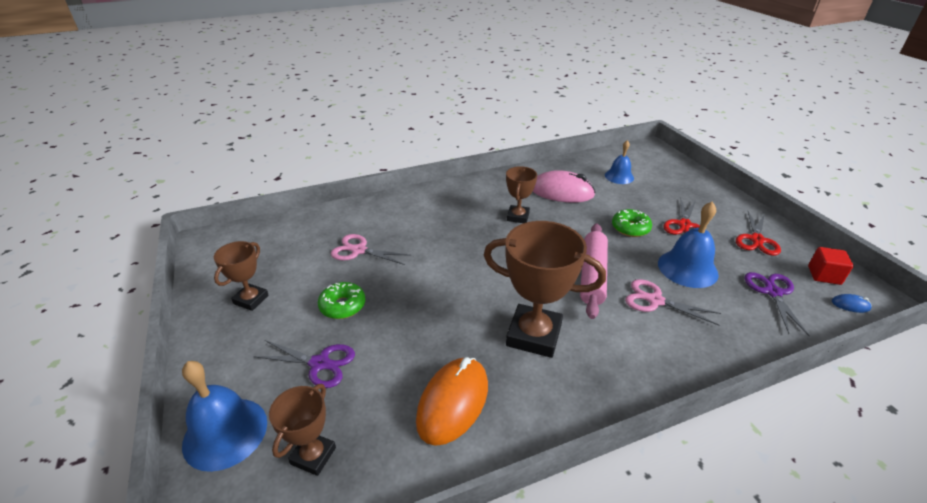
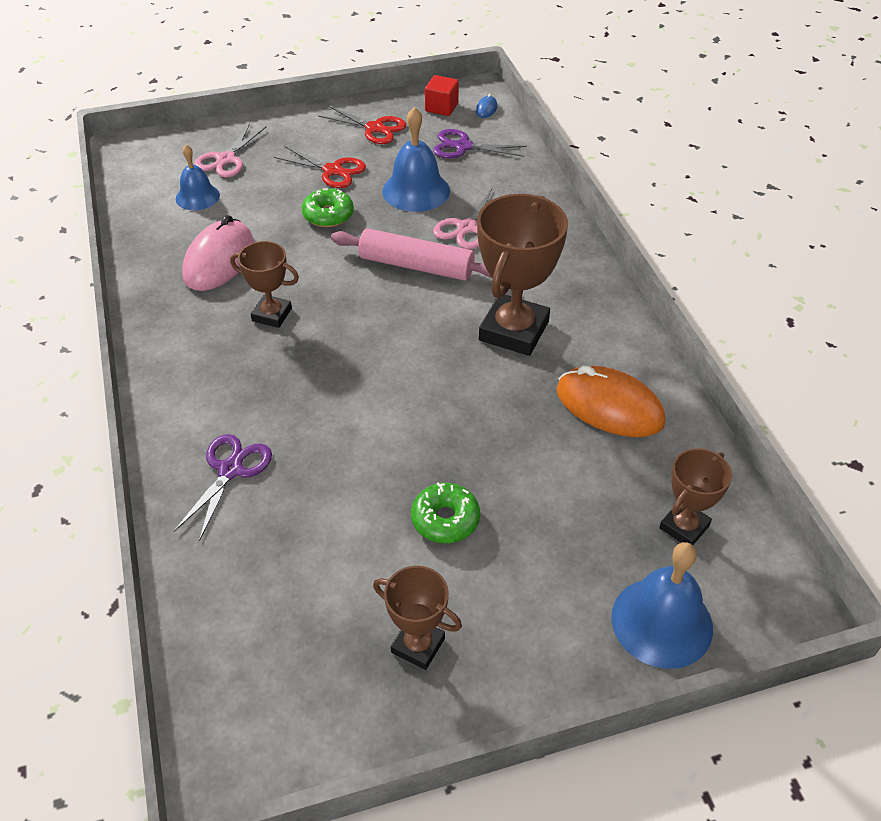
camera: 85 degrees left, 10 degrees up
(313, 456) = (684, 527): brown trophy -> brown trophy turned 75 degrees counterclockwise
(320, 363) = (553, 535): purple scissors -> purple scissors (230, 470)
(358, 250) = (314, 508): pink scissors -> pink scissors (226, 159)

